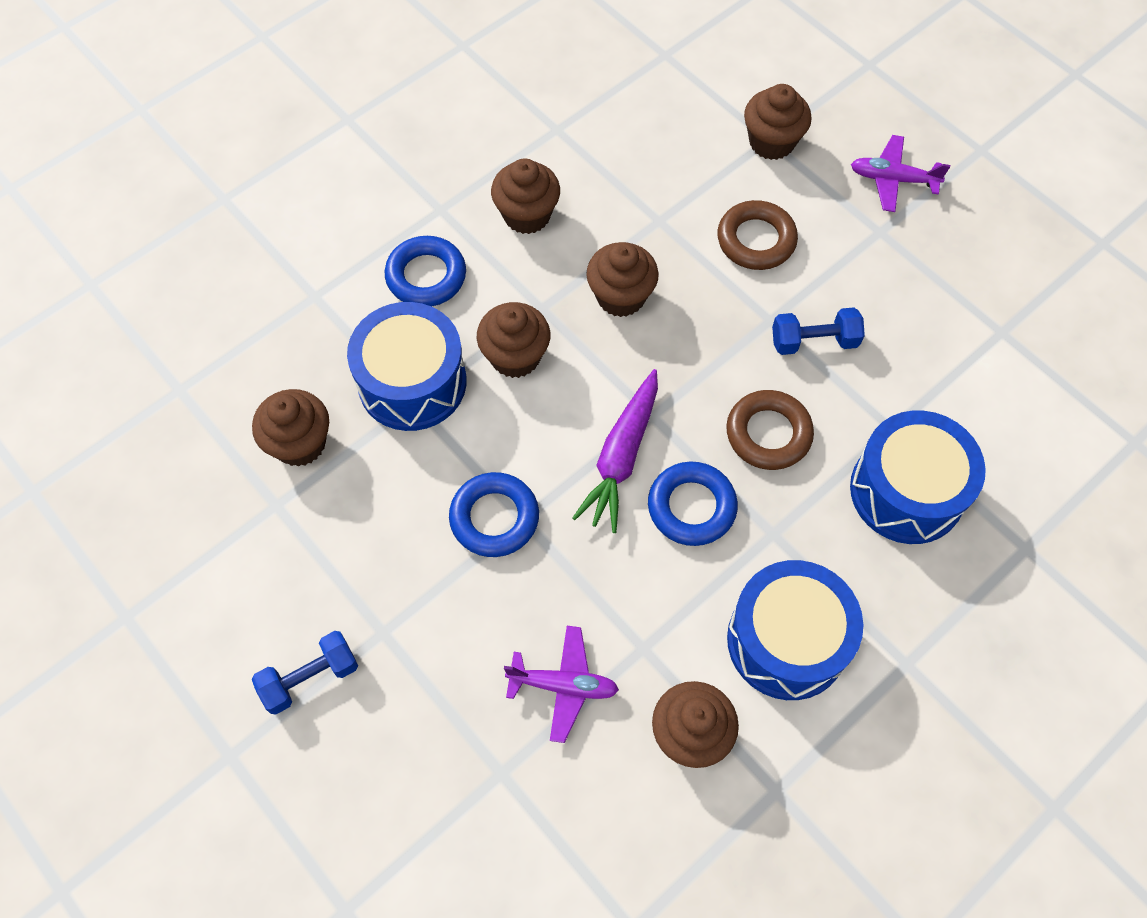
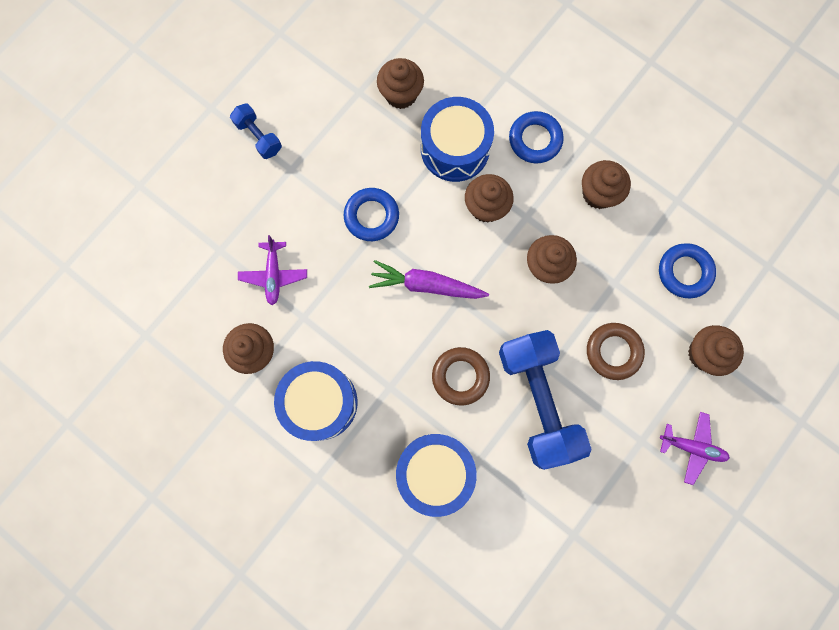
camera: 80 degrees right, 15 degrees up
(691, 507) = (399, 333): blue ring -> blue ring (684, 272)
(814, 341) = (537, 400): blue dumbbell -> blue dumbbell, size x2.12
(893, 179) = (692, 447): purple plane -> purple plane turned 105 degrees clockwise

